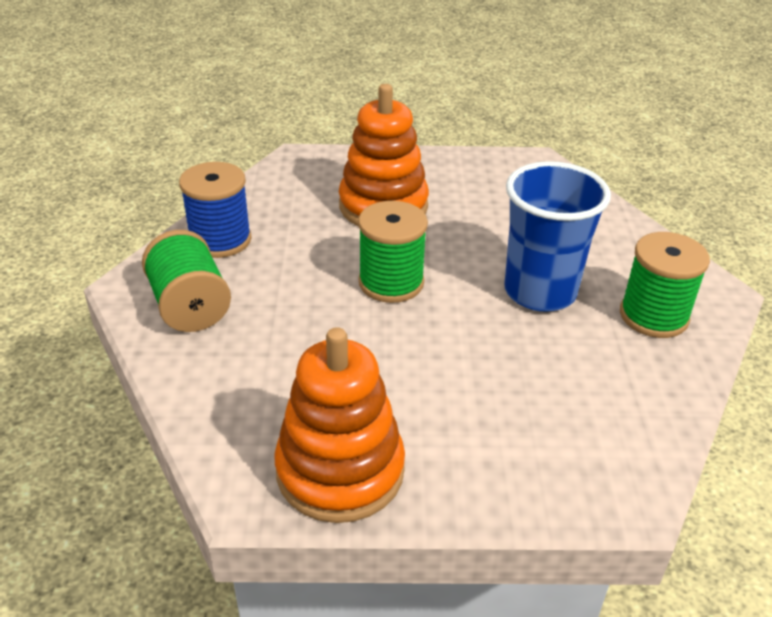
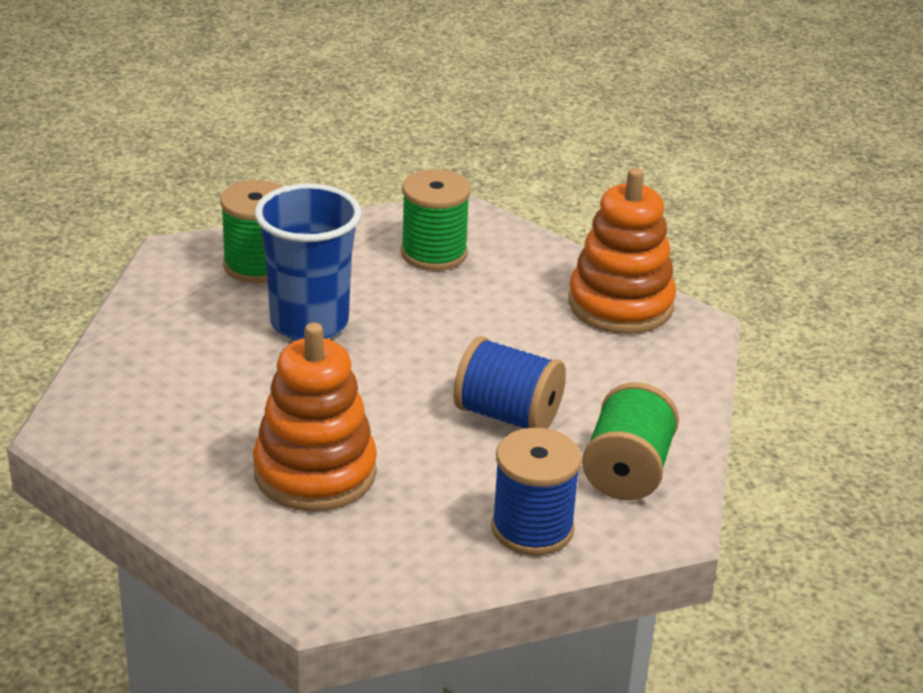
camera: 140 degrees left, 5 degrees down
(315, 301) = (507, 415): none -> blue spool
(391, 282) = (420, 395): green spool -> green spool (434, 253)

